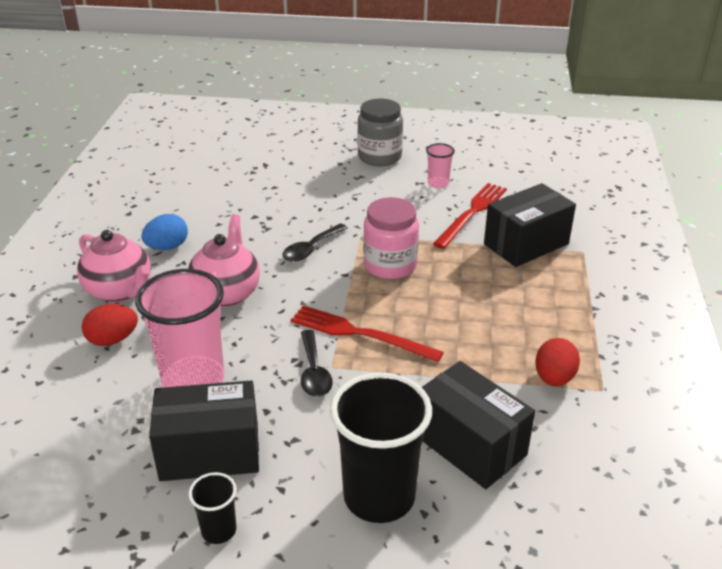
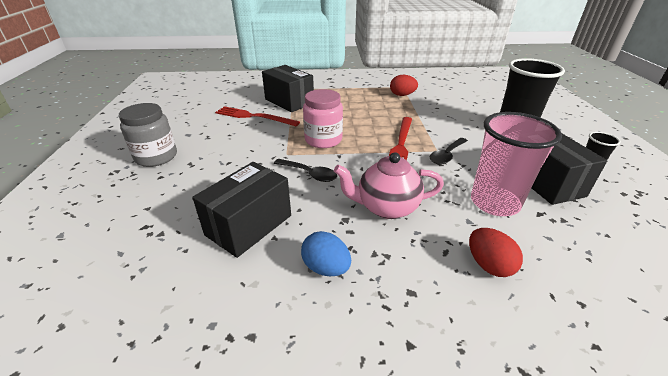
camera: 100 degrees left, 0 degrees up
(120, 291) = (417, 285): pink teapot -> none
(314, 372) = (446, 155): black spoon -> black spoon turned 150 degrees clockwise
(438, 183) = (210, 129): pink cup -> none
(470, 445) = (461, 111): black box -> black box (249, 225)

